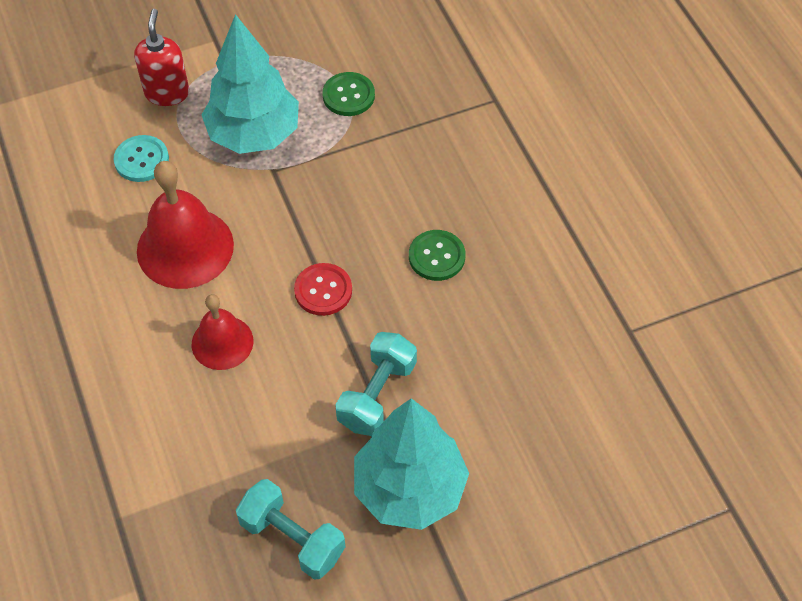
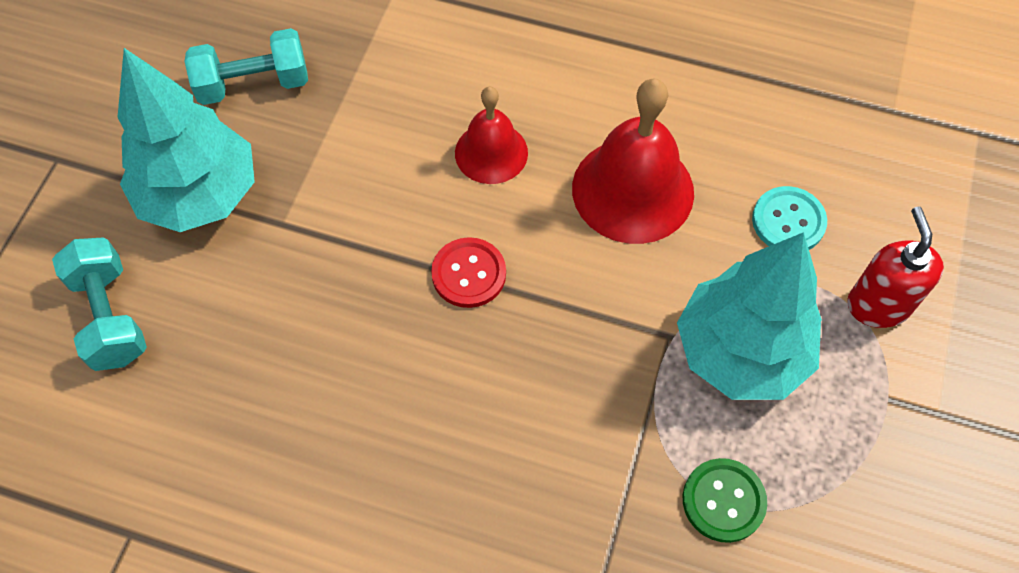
camera: 130 degrees right, 5 degrees up
(167, 93) = (878, 305): red soap dispenser -> red soap dispenser turned 135 degrees counterclockwise
(377, 395) = (311, 237): turquoise dumbbell -> turquoise dumbbell (110, 316)
(436, 256) = (408, 413): green button -> none

